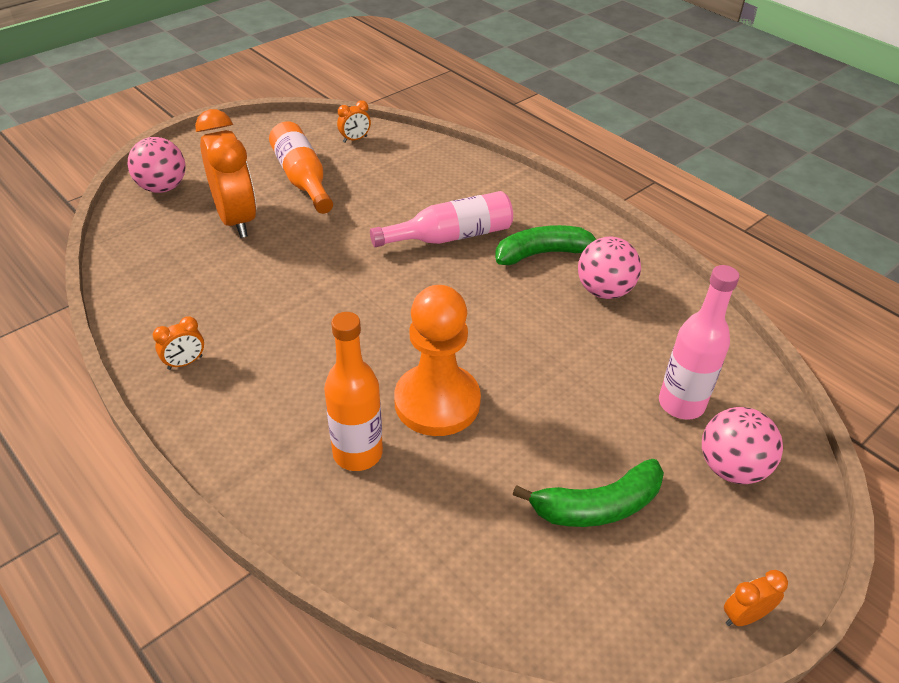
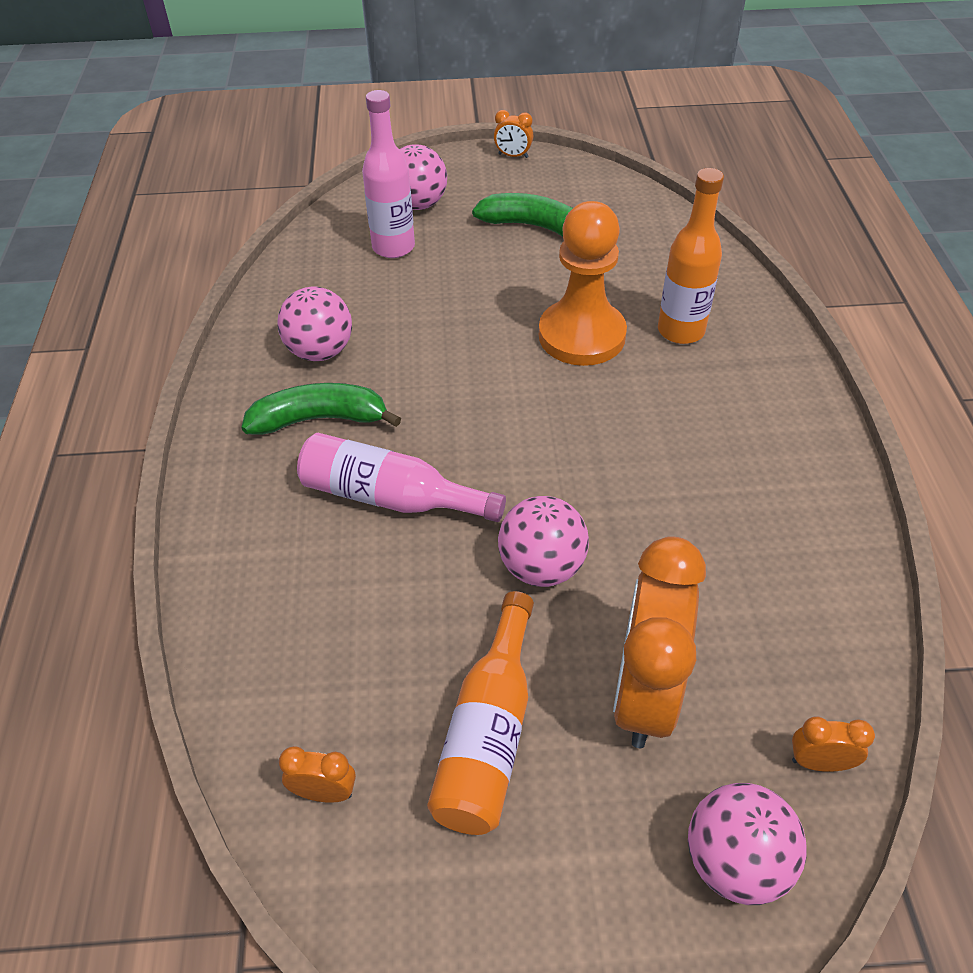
camera: 140 degrees left, 5 degrees up
(185, 363) = (806, 489): orange clock -> orange clock (819, 762)
(332, 244) = (541, 567): none -> pink ball
(544, 253) = (320, 419): green banana -> green banana turned 150 degrees clockwise

